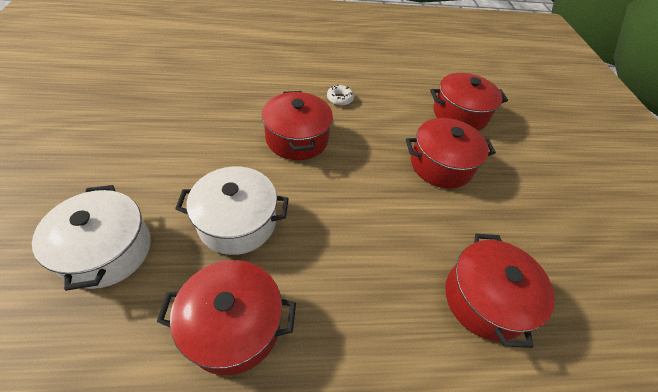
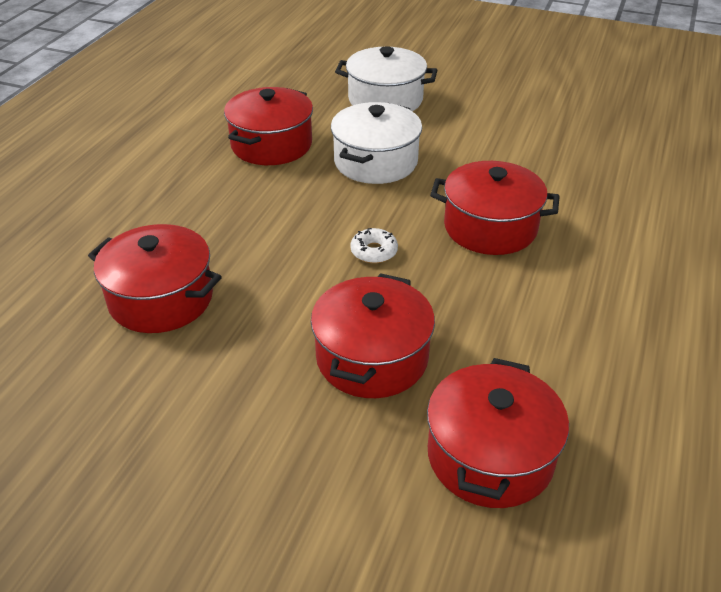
camera: 120 degrees right, 10 degrees down
(340, 99) = (577, 296): white donut -> white donut (374, 251)

